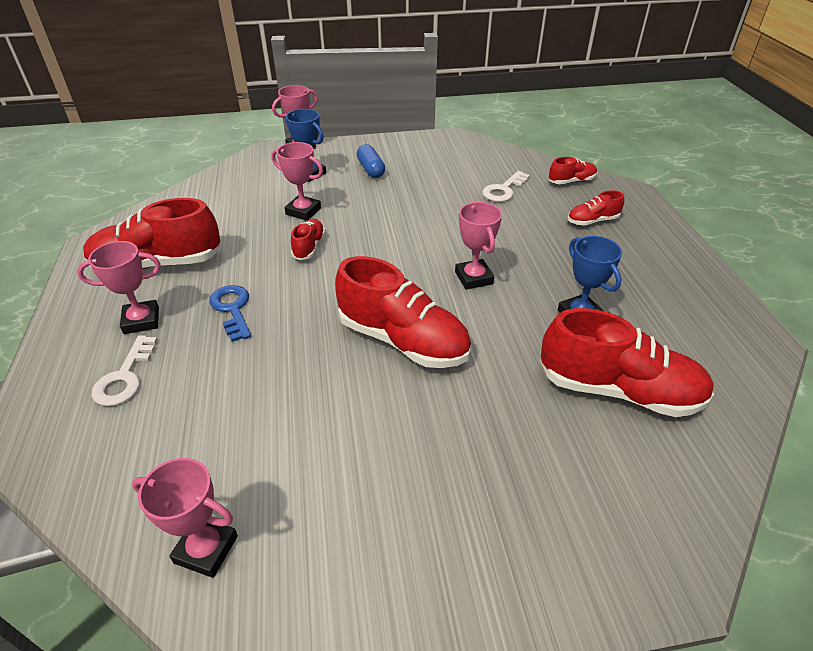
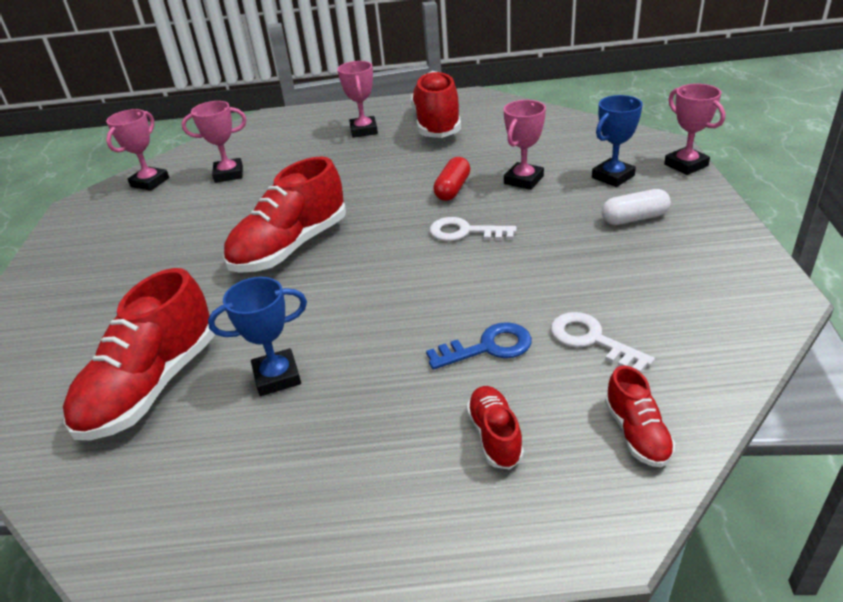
camera: 100 degrees right, 5 degrees down
(125, 377) = (305, 135): white key -> white key (464, 232)
(232, 309) = (365, 162): blue key -> blue key (488, 347)
(309, 247) = (452, 189): red shoe -> red capsule
(371, 169) = (634, 218): blue capsule -> white capsule
(473, 278) = (373, 296): pink trophy -> pink trophy (229, 174)

